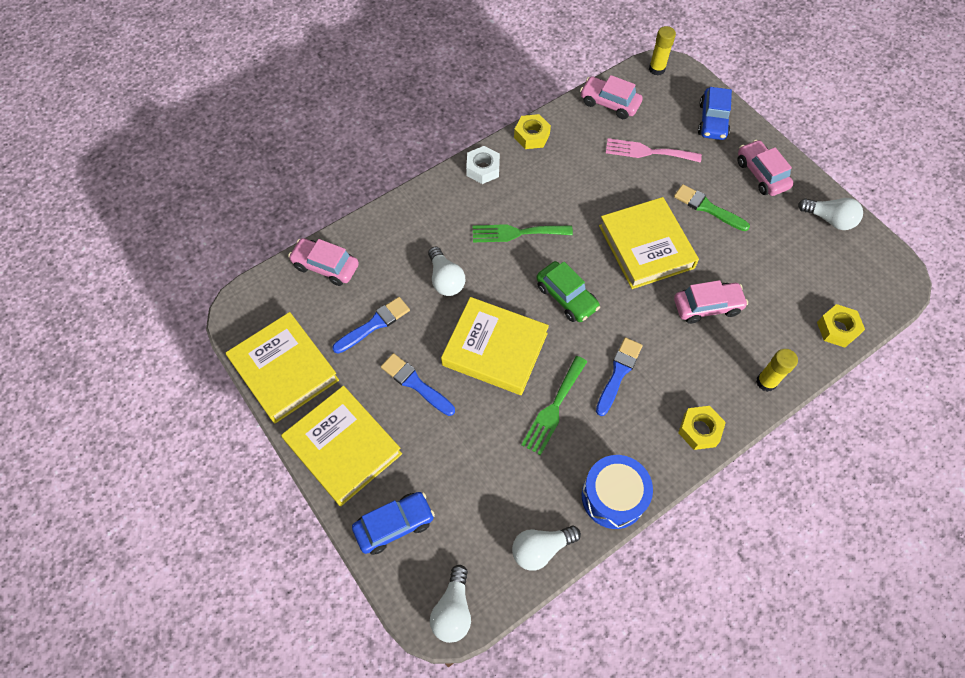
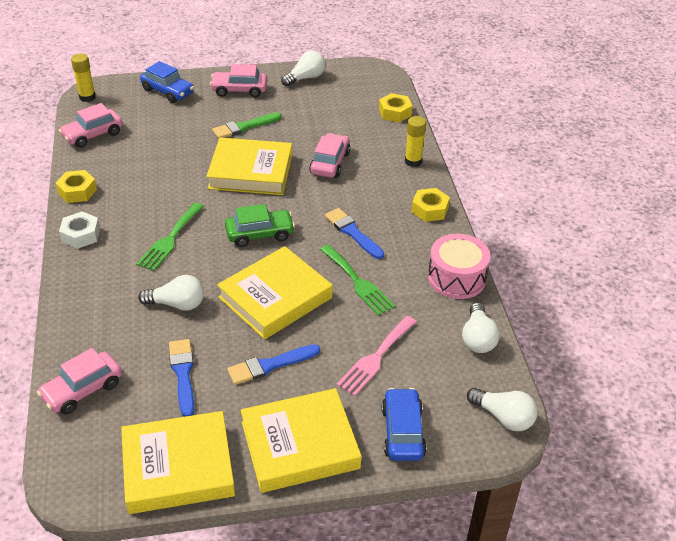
camera: 65 degrees left, 20 degrees down
(613, 496) = (456, 278): blue drum -> pink drum
(648, 152) = (163, 134): pink fork -> pink fork (376, 358)

